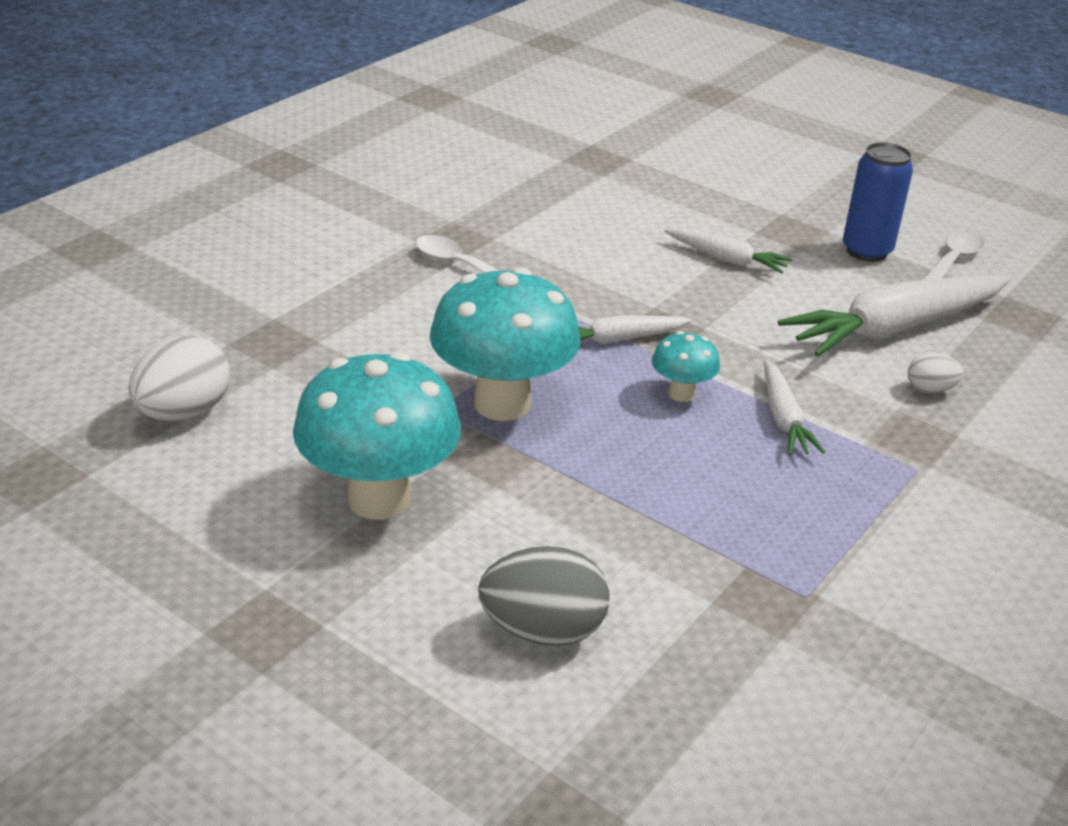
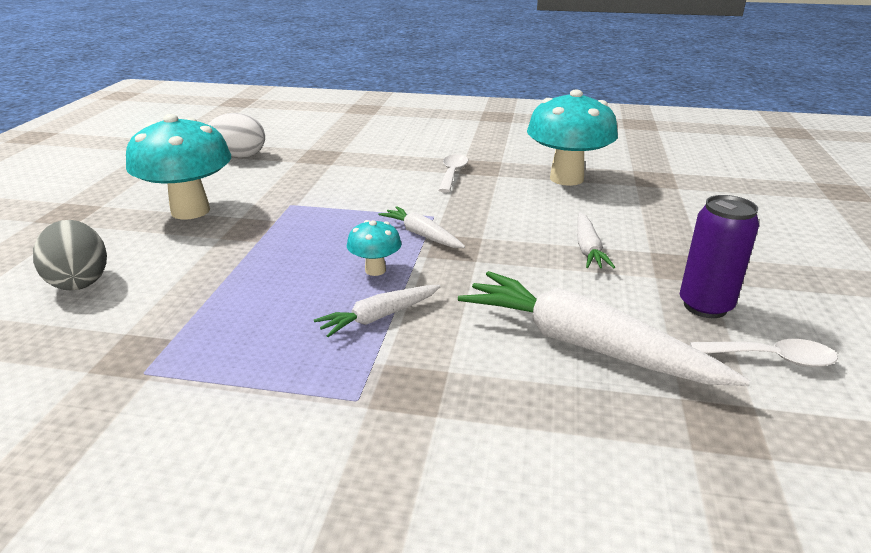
camera: 65 degrees right, 5 degrees down
(502, 404) = (310, 219): turquoise mushroom -> turquoise mushroom (566, 178)
(866, 251) = (705, 306): blue can -> purple can
(930, 389) = (500, 384): white egg -> none

